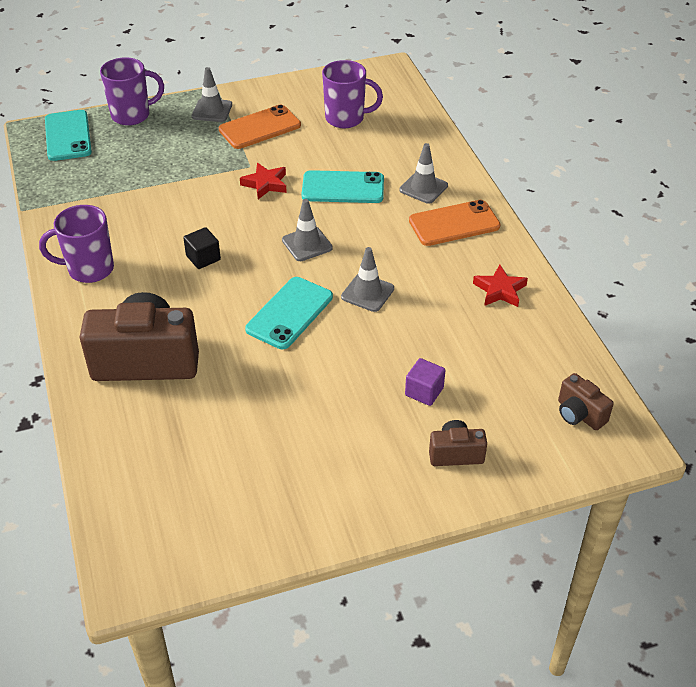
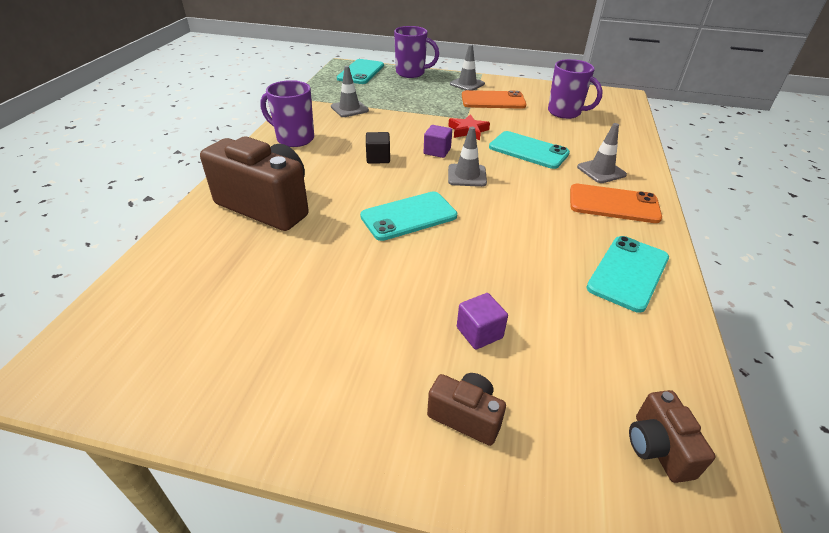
camera: 30 degrees right, 5 degrees down
(255, 225) = (437, 151): none -> purple cube
(367, 293) = (490, 226): grey traffic cone -> grey traffic cone (349, 109)
(500, 290) = (628, 273): red star -> turquoise phone

